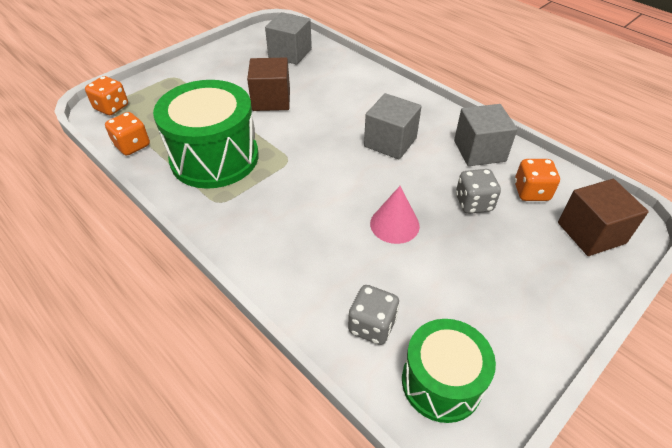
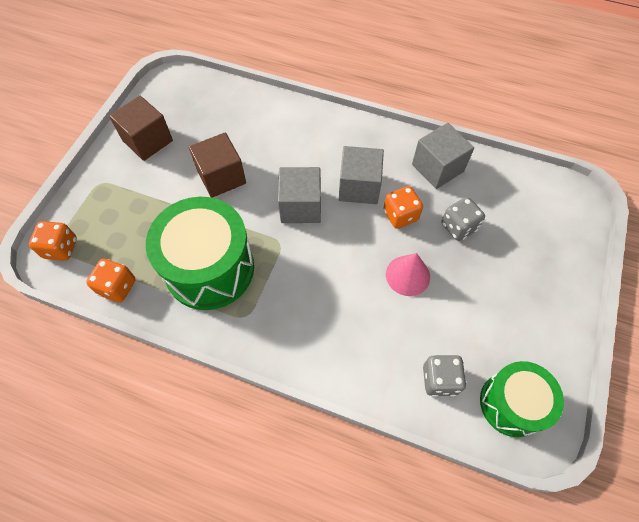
camera: 25 degrees left, 15 degrees up
(290, 53) = (204, 108): grey cube -> grey cube (300, 206)
(531, 192) = (496, 196): orange dice -> orange dice (400, 215)
(591, 233) = (555, 220): brown cube -> brown cube (147, 141)

